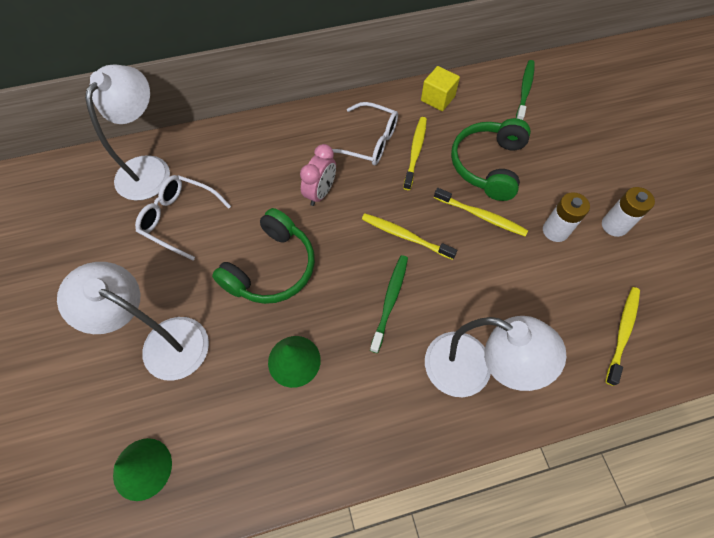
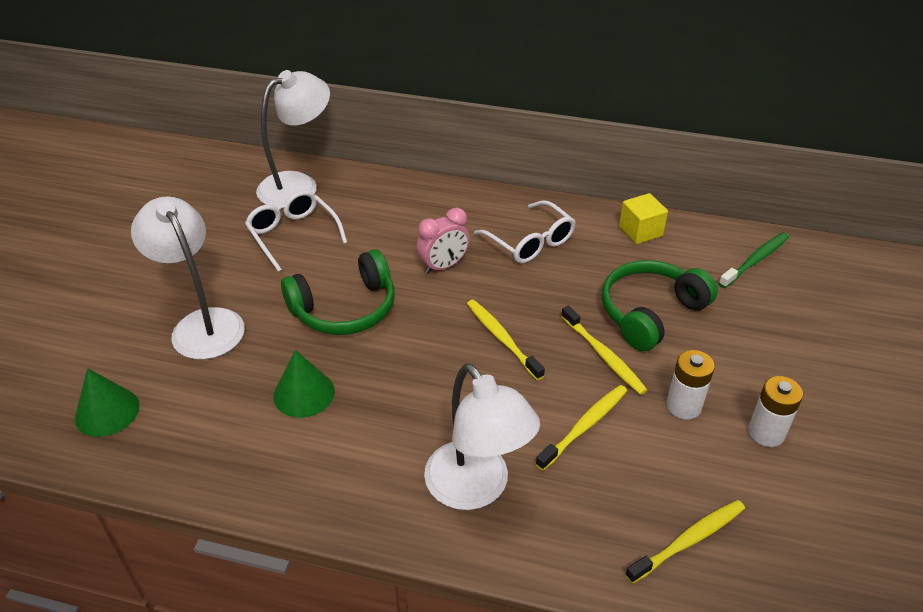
camera: 30 degrees right, 20 degrees down
(390, 300) = (440, 387): green toothbrush -> none
(415, 151) = (575, 269): yellow toothbrush -> yellow toothbrush (585, 426)

